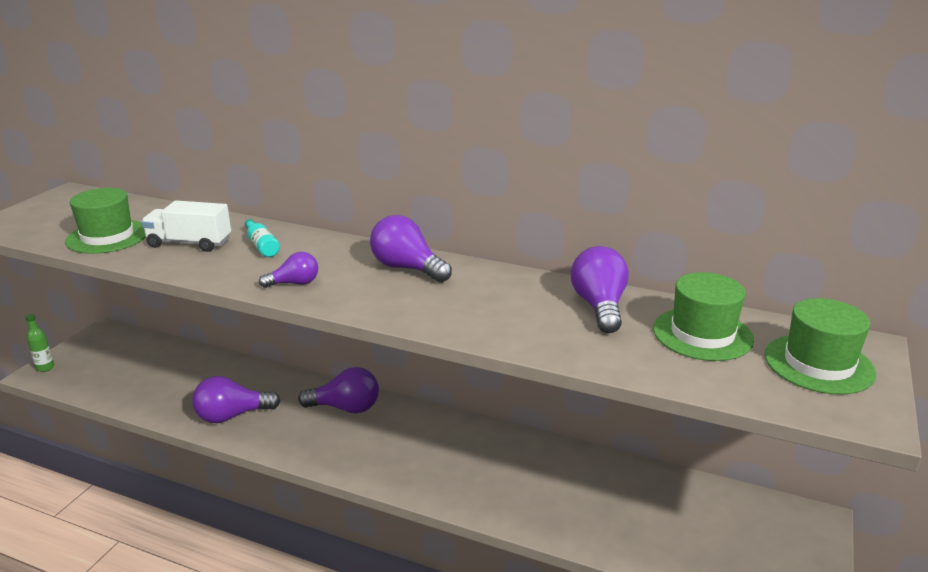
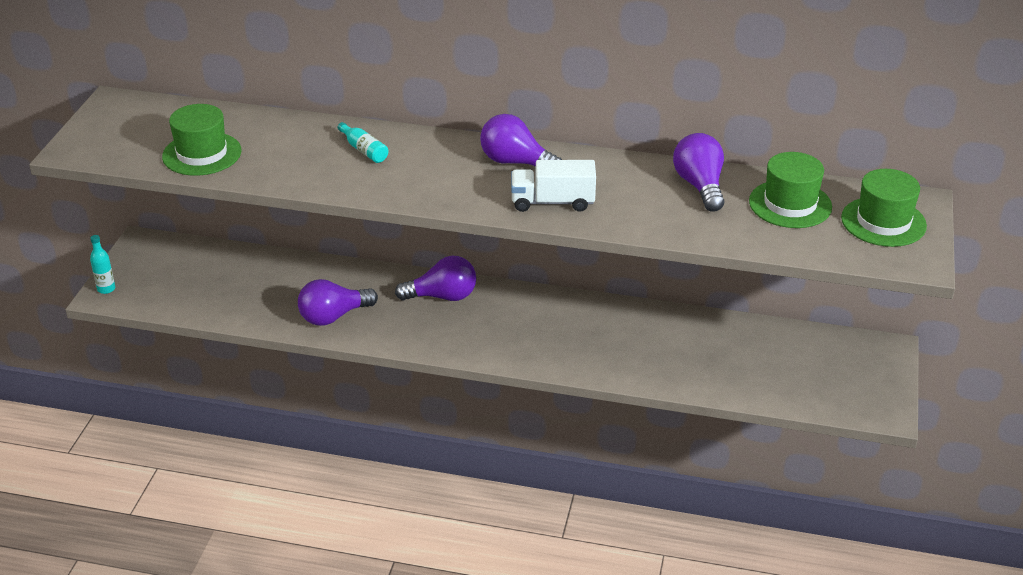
camera: 10 degrees left, 10 degrees up
(45, 368) = (106, 289): green bottle -> turquoise bottle
(189, 243) = (290, 154): white truck -> white truck (552, 202)
(294, 283) = (420, 189): purple light bulb -> none

